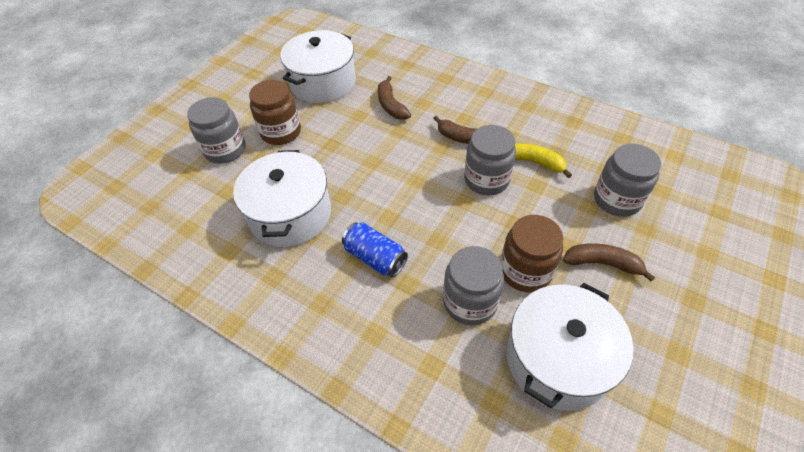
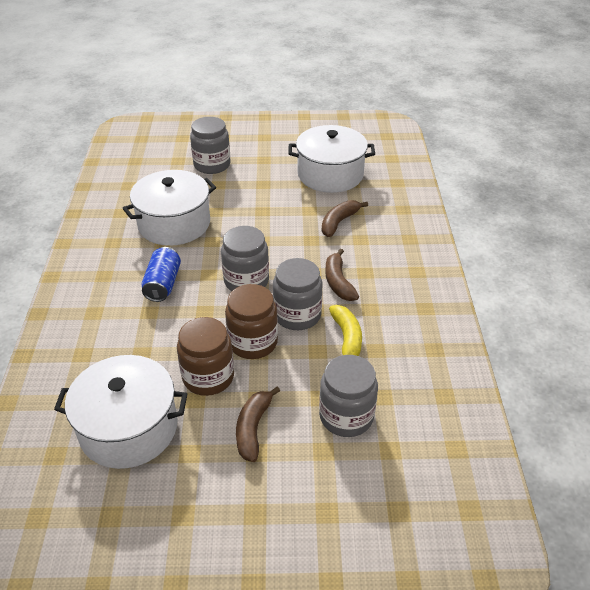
camera: 55 degrees right, 10 degrees down
(281, 132) = (253, 181): brown jar -> brown jar (253, 342)
(470, 302) = (154, 354): grey jar -> grey jar (246, 281)
(602, 263) = (253, 428): brown banana -> brown banana turned 150 degrees counterclockwise

